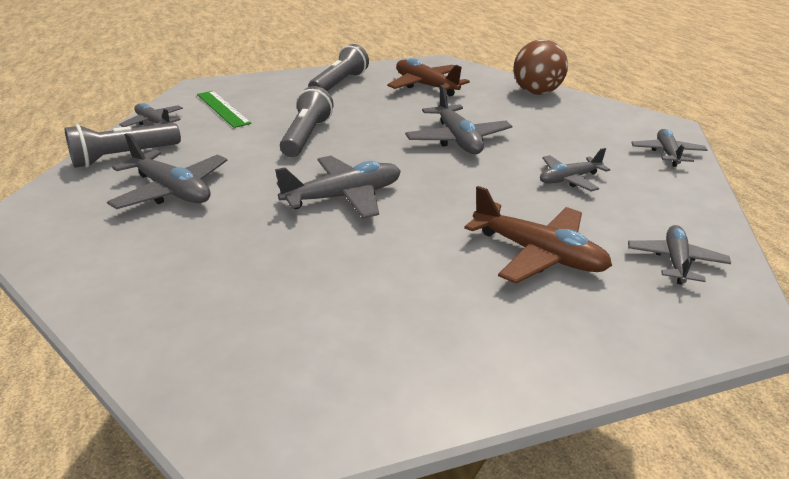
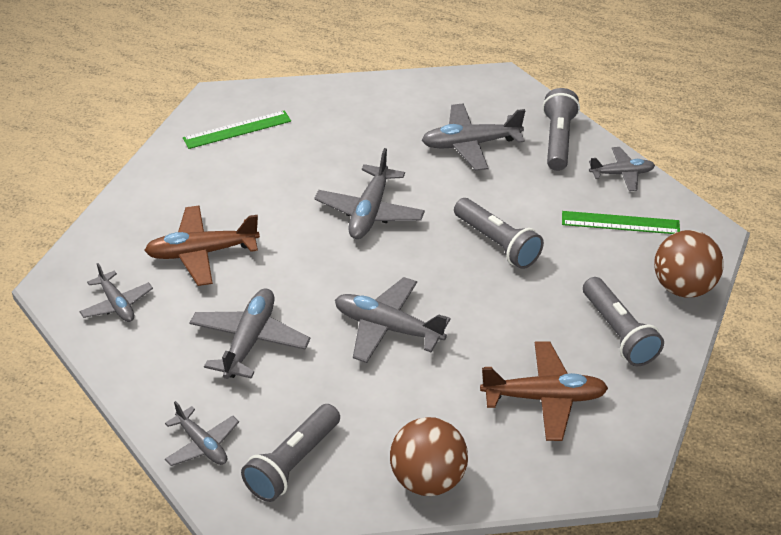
camera: 130 degrees right, 10 degrees up
(270, 80) = (683, 287): none -> brown ball
(310, 362) = (237, 129): none -> green ruler
(569, 179) = (249, 341): grey plane -> grey plane, size x1.59
(609, 124) = (292, 463): none -> grey flashlight

